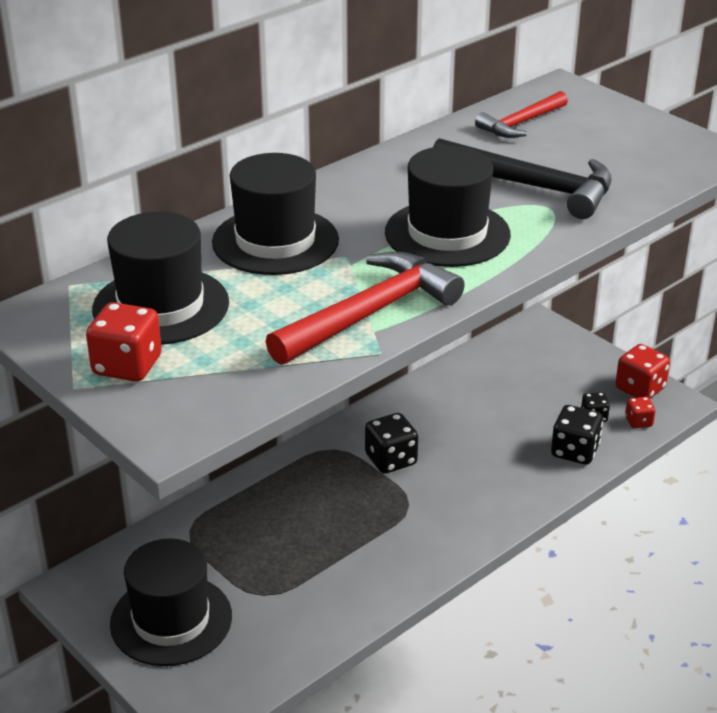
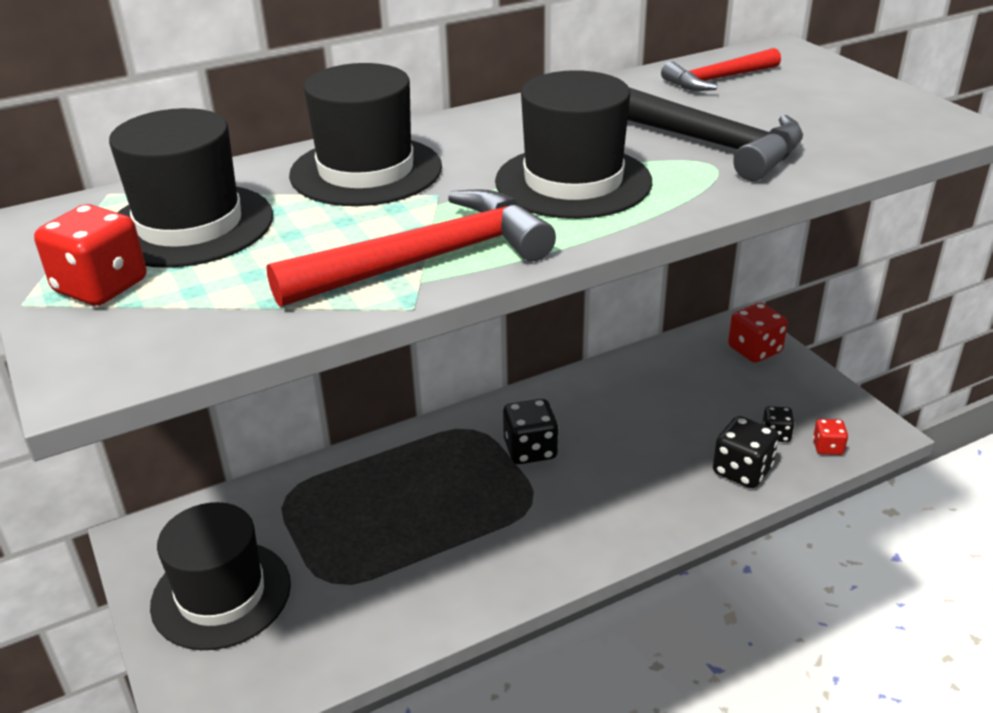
camera: 15 degrees right, 0 degrees up
(640, 389) = (839, 410): red dice -> red dice (754, 350)

